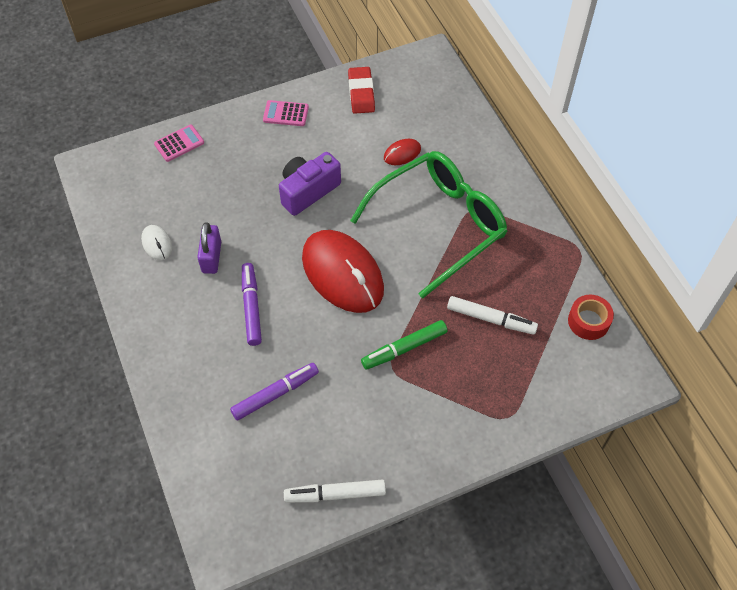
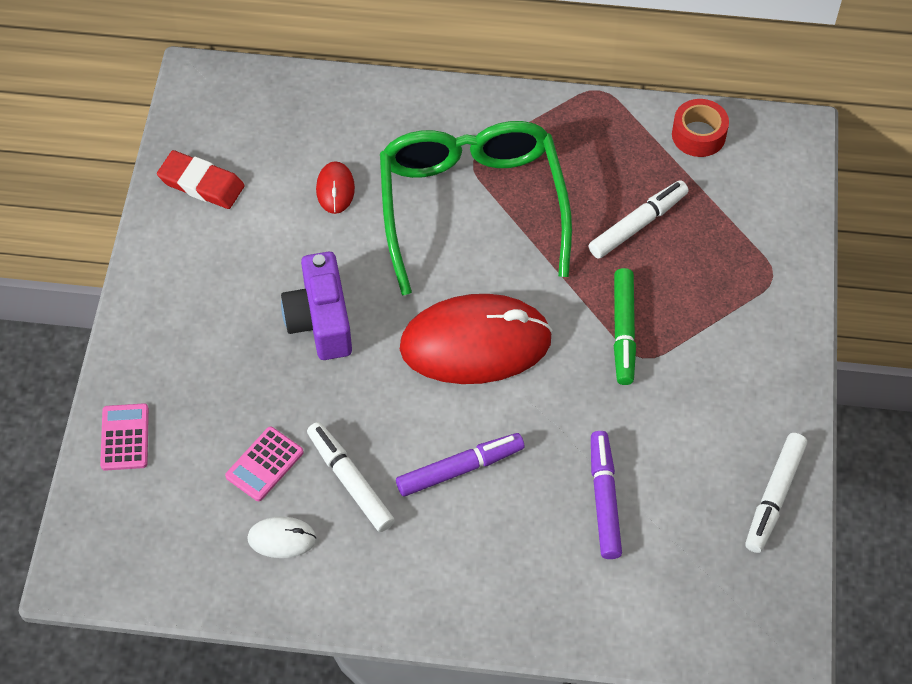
camera: 60 degrees left, 0 degrees up
(211, 257) = (350, 481): purple padlock -> white marker
(251, 307) = (460, 469): purple marker -> purple marker turned 135 degrees clockwise
(286, 114) = (170, 285): pink calculator -> pink calculator (264, 464)

